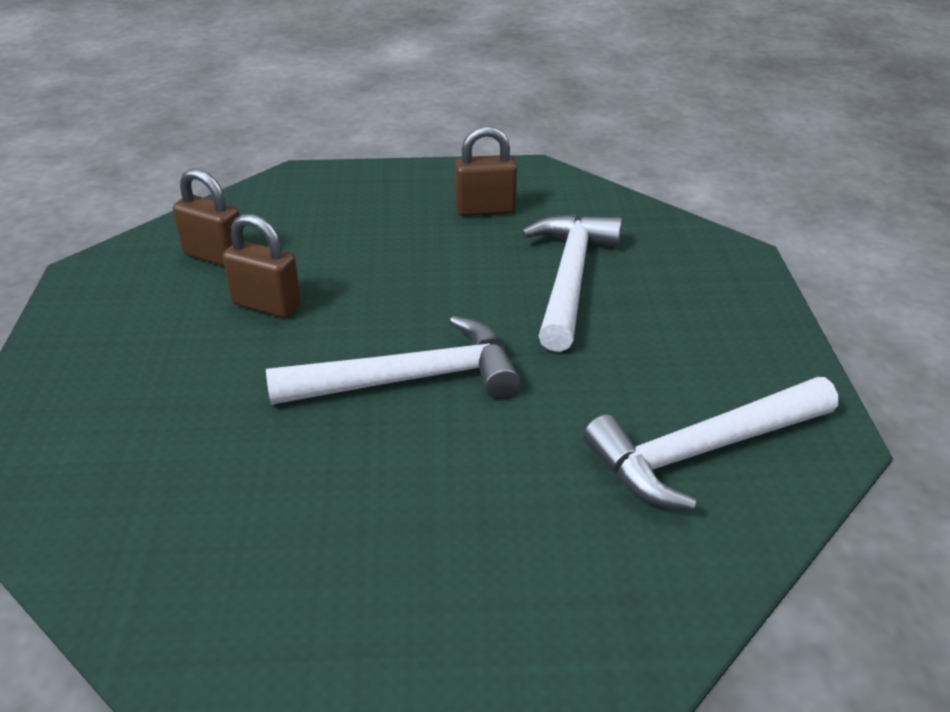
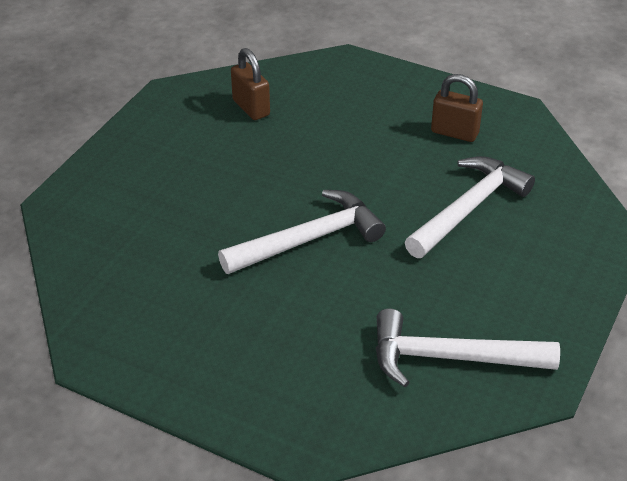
camera: 30 degrees right, 5 degrees up
(266, 305) = (259, 156): brown padlock -> none
(409, 379) = (308, 239): white hammer -> white hammer turned 45 degrees counterclockwise

